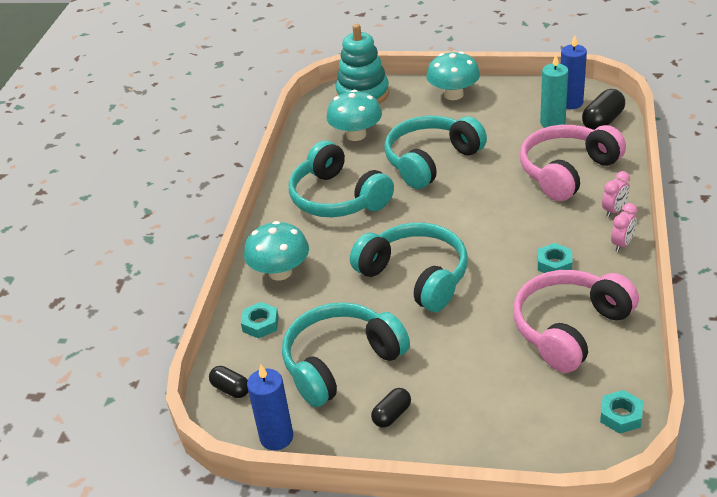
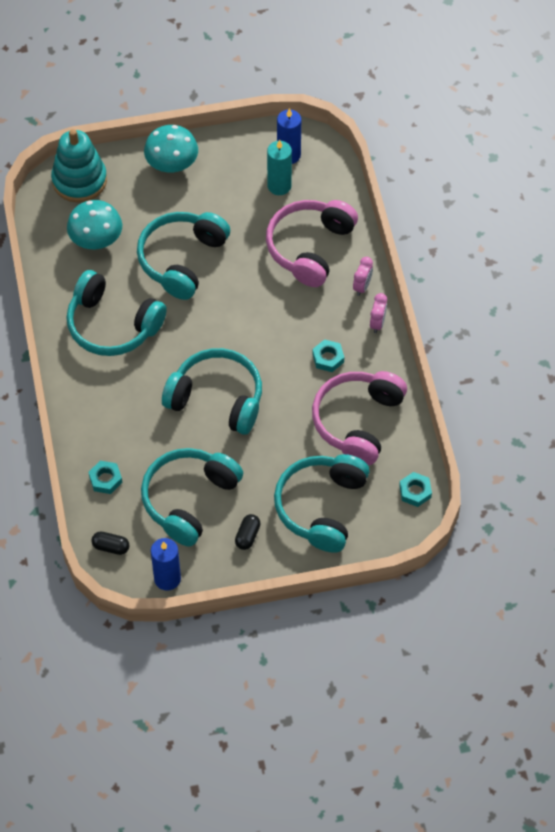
camera: 25 degrees left, 20 degrees up
(280, 272) = (97, 422): turquoise mushroom -> none
(494, 405) = (321, 507): none -> turquoise headphones
(602, 121) = (325, 175): black capsule -> none

